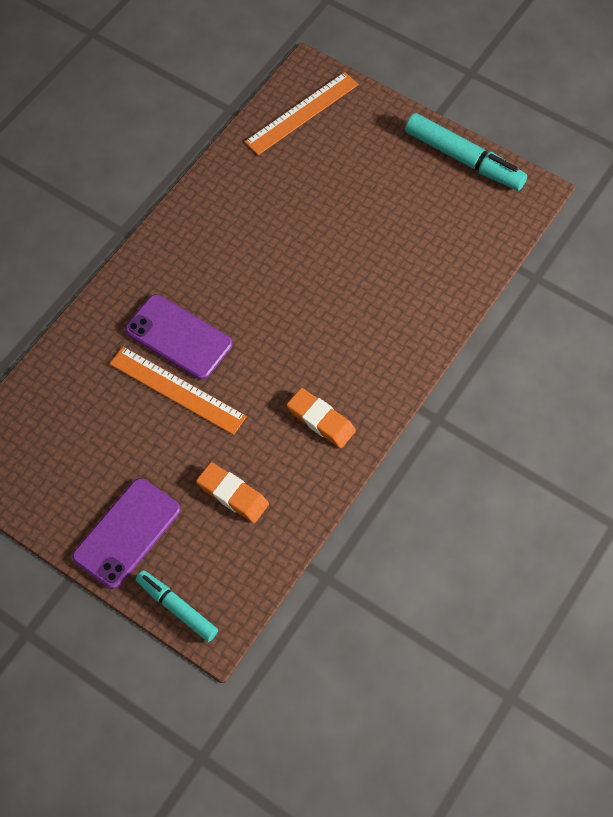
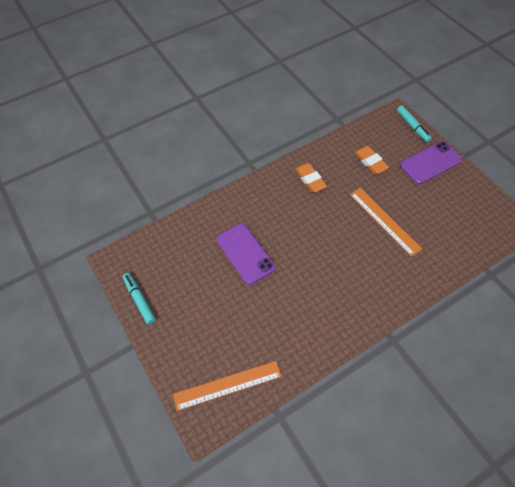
camera: 155 degrees left, 5 degrees down
(178, 337) = (375, 250): purple phone -> purple phone (245, 253)
(464, 159) = (139, 300): turquoise marker -> turquoise marker, size x0.63

